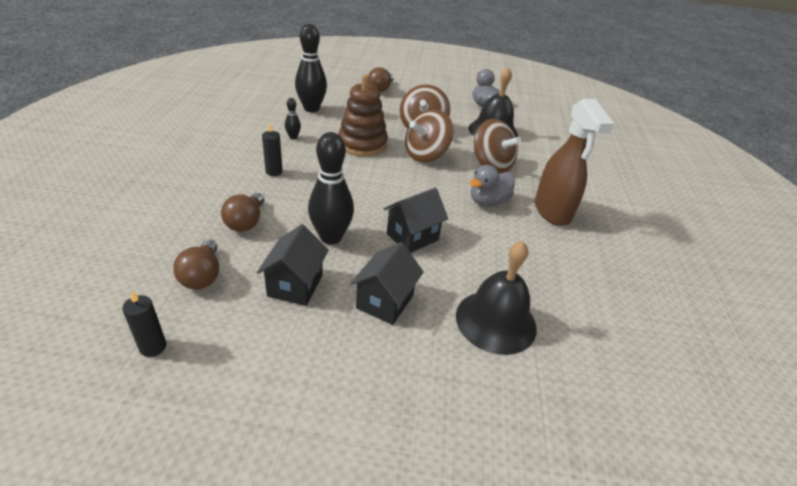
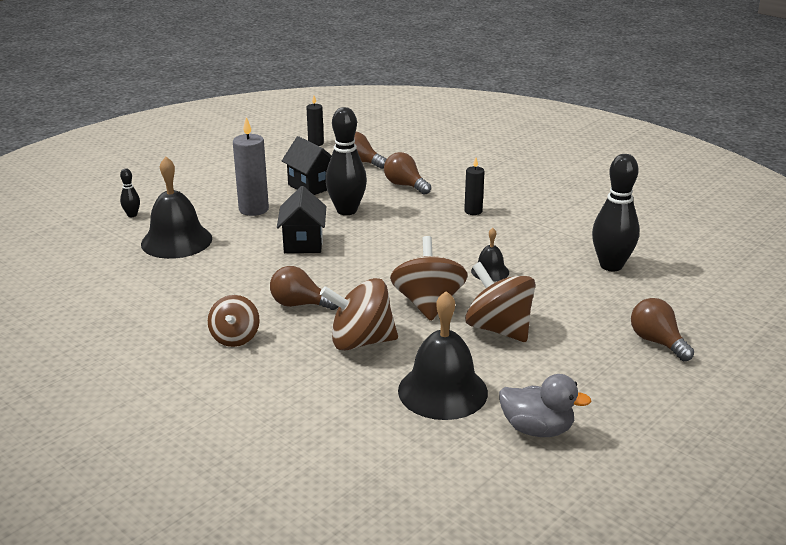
camera: 130 degrees right, 10 degrees down
(293, 137) = (539, 236): black bowling pin -> black bowling pin (132, 215)
(362, 144) = (490, 271): brown stacking toy -> black bell
(385, 302) = (253, 209): black house -> grey candle
(488, 202) = (300, 304): grey duck -> brown light bulb
(552, 212) = (235, 338): brown spray bottle -> brown spinning top

